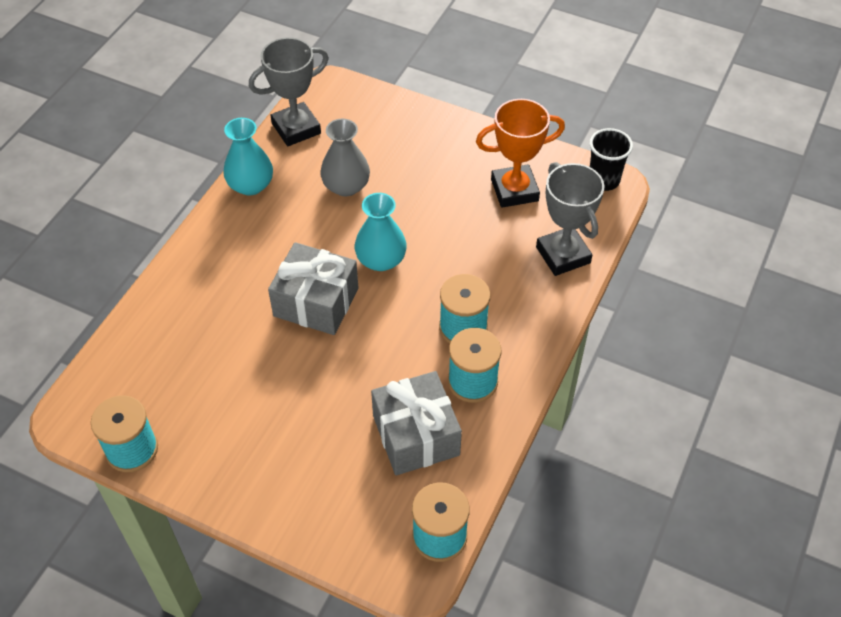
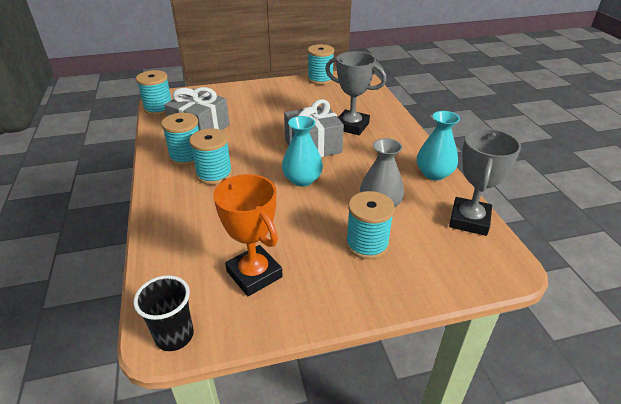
camera: 140 degrees right, 15 degrees down
(403, 160) = (367, 244): none -> turquoise spool
(514, 190) = (254, 274): orange trophy -> orange trophy turned 75 degrees counterclockwise
(563, 255) = (174, 247): grey trophy -> grey trophy (351, 126)

